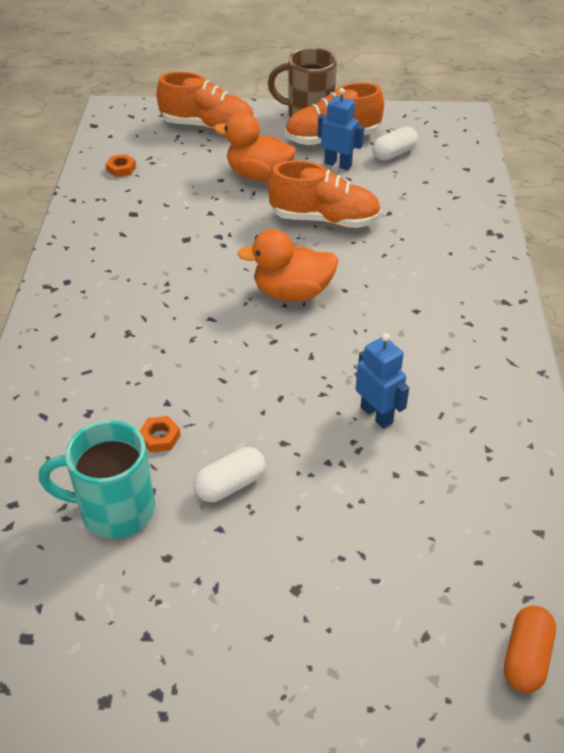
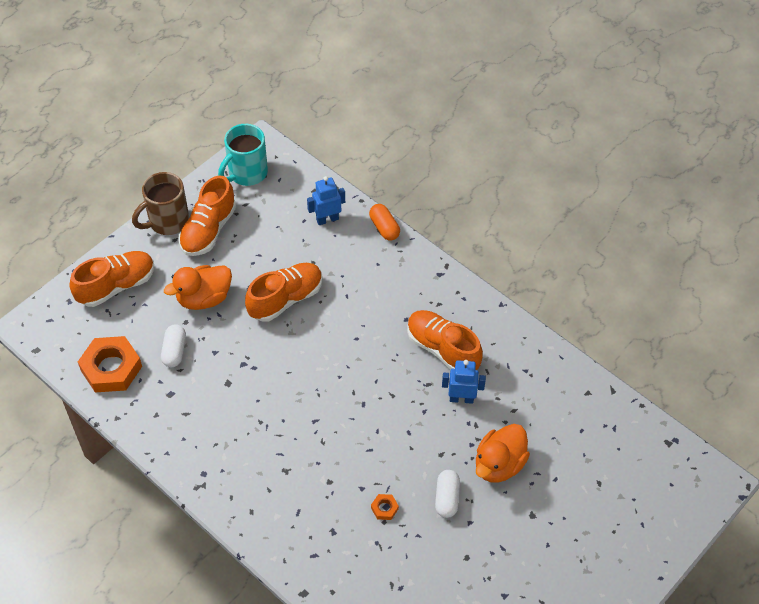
camera: 50 degrees left, 10 degrees up
(114, 510) = (416, 561): turquoise mug -> turquoise mug (246, 173)
(121, 169) = (111, 368): orange nut -> orange nut, size x2.36
(292, 293) = (333, 365): orange duck -> orange duck (499, 464)
(338, 164) = (238, 249): blue robot -> blue robot (327, 219)
(394, 154) = (260, 212): white capsule -> white capsule (174, 351)
(418, 360) = (442, 349): none -> orange shoe
(526, 657) = (640, 454): orange capsule -> orange capsule (384, 228)

